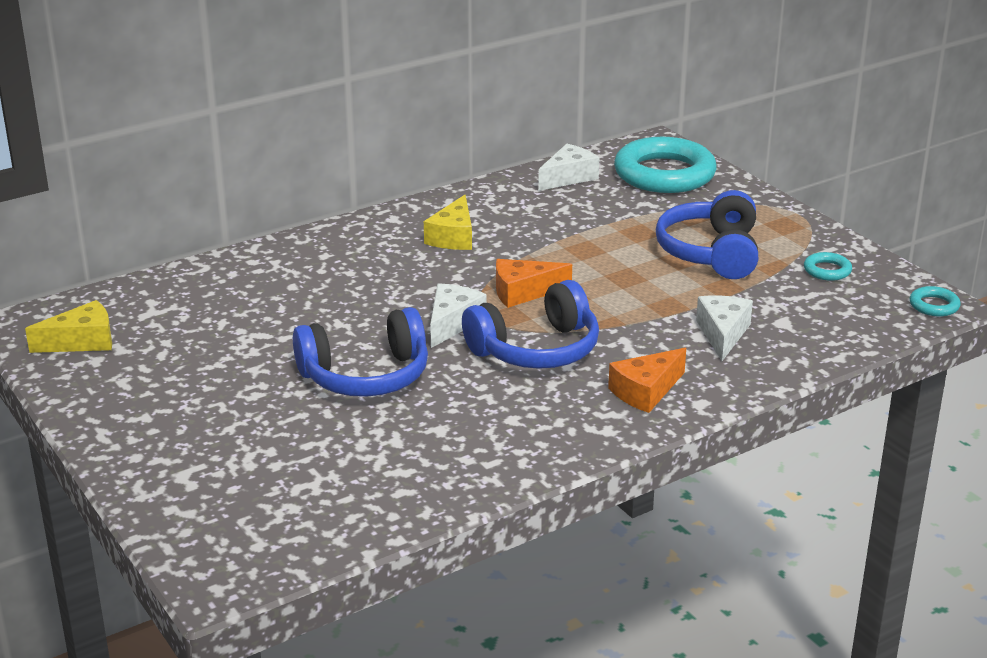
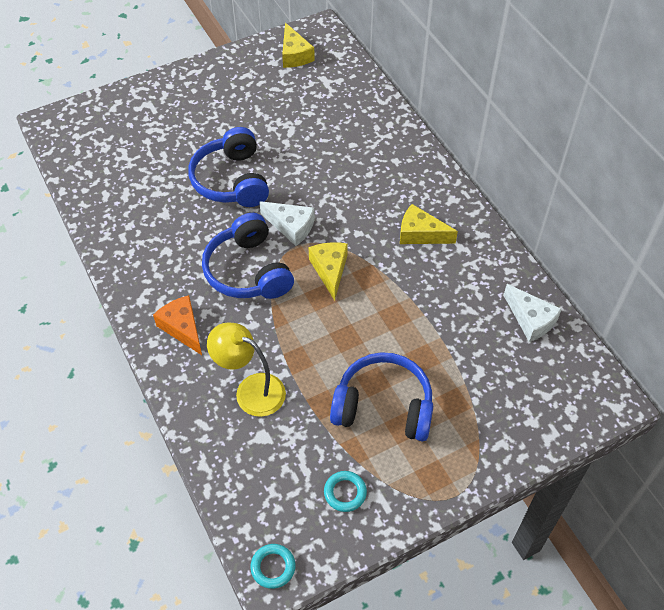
camera: 95 degrees right, 25 degrees up
(523, 292) = (330, 270): orange cheese -> yellow cheese
(664, 174) = (541, 396): turquoise ring -> none
(722, 334) = (251, 390): white cheese -> yellow lamp

